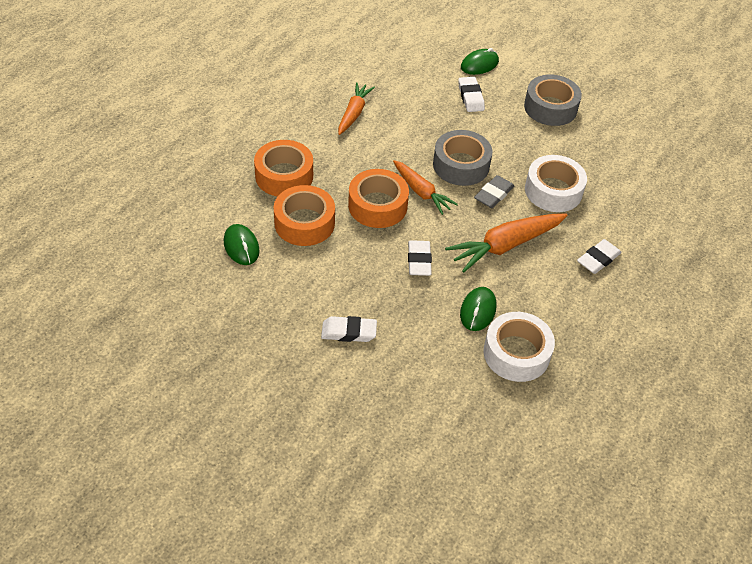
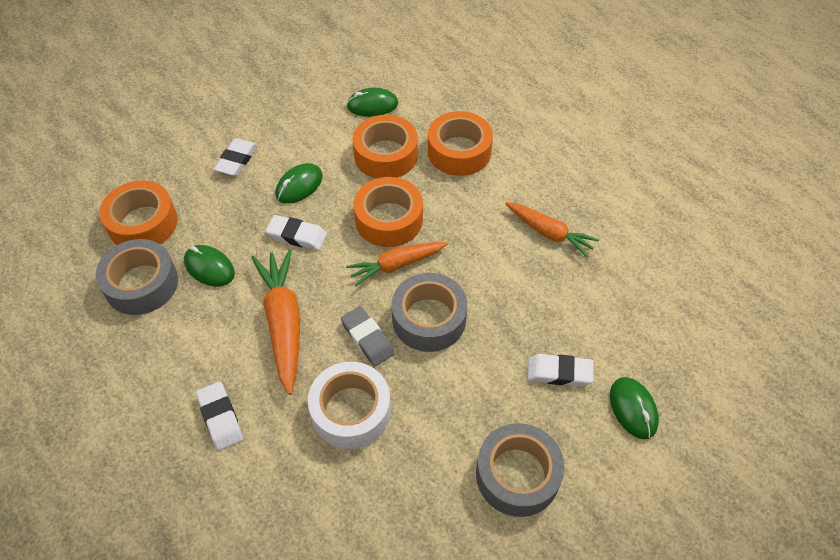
camera: 110 degrees right, 5 degrees up
(363, 275) = (299, 185): none -> green mouse
(453, 379) = (143, 223): none -> orange tape
(516, 353) = (141, 284): white tape -> grey tape

